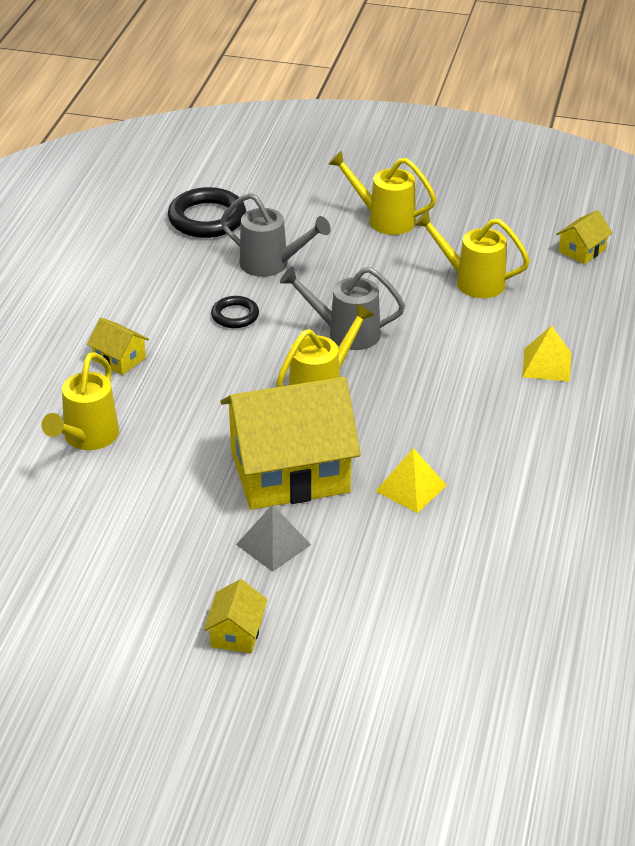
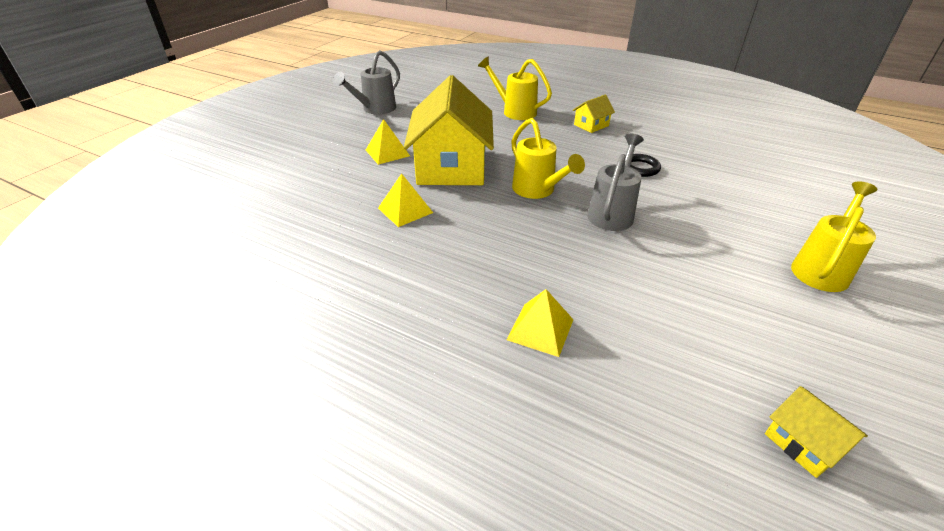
camera: 105 degrees right, 0 degrees up
(207, 218) = (784, 172): black ring -> none
(236, 633) = (328, 135): yellow house -> none
(271, 264) = (717, 192): grey watering can -> grey watering can (375, 109)
(273, 544) = (387, 153): grey pyramid -> yellow pyramid
(472, 281) = (704, 309): yellow watering can -> none

